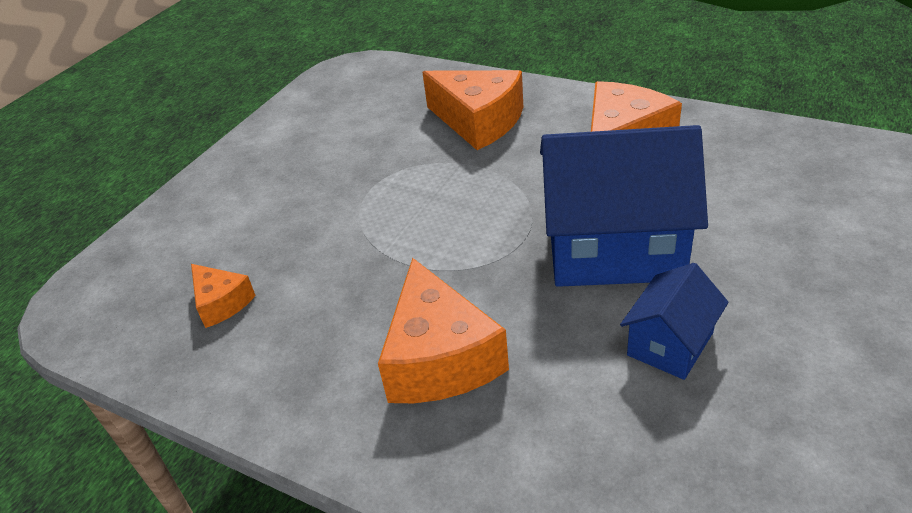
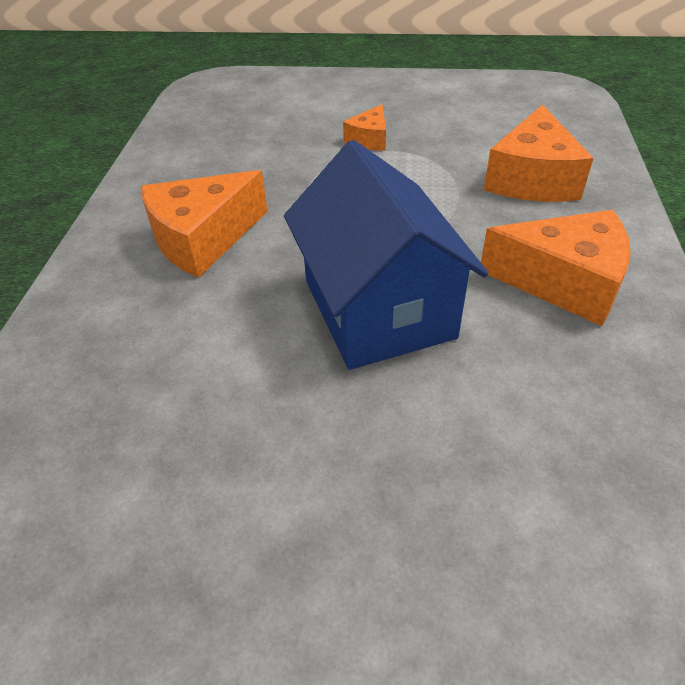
camera: 65 degrees right, 5 degrees up
(221, 303) = (231, 130): orange cheese -> orange cheese (369, 139)
(670, 344) = (254, 371): blue house -> none

